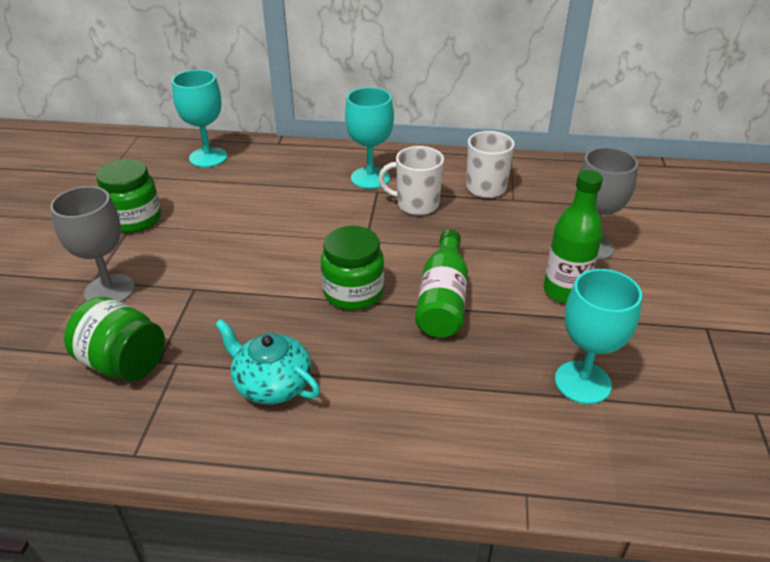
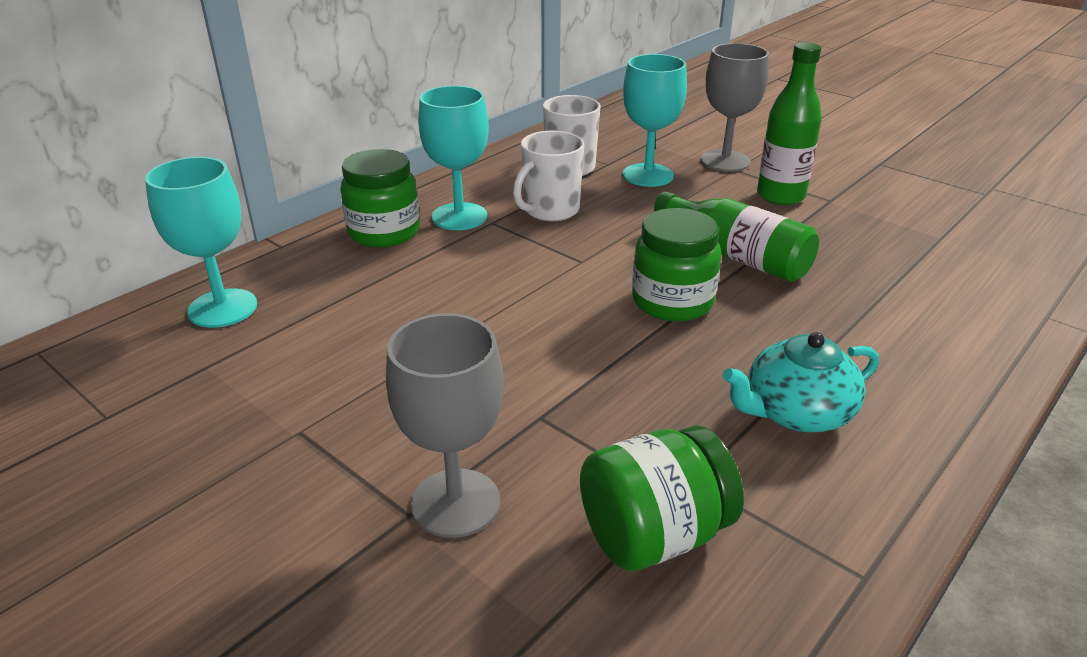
camera: 55 degrees left, 5 degrees down
(135, 219) = (290, 424): green jar -> green jar (384, 232)
(582, 382) = (914, 236): turquoise goblet -> turquoise goblet (648, 175)

